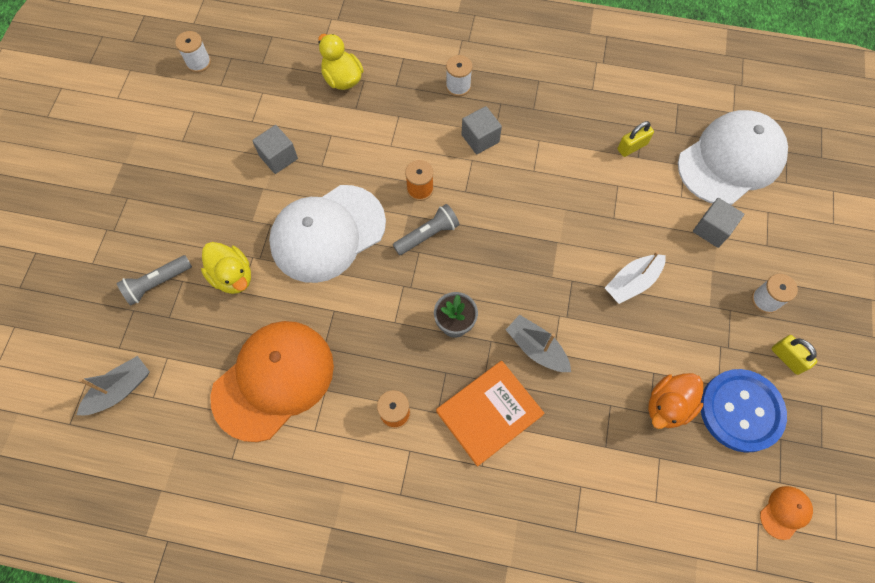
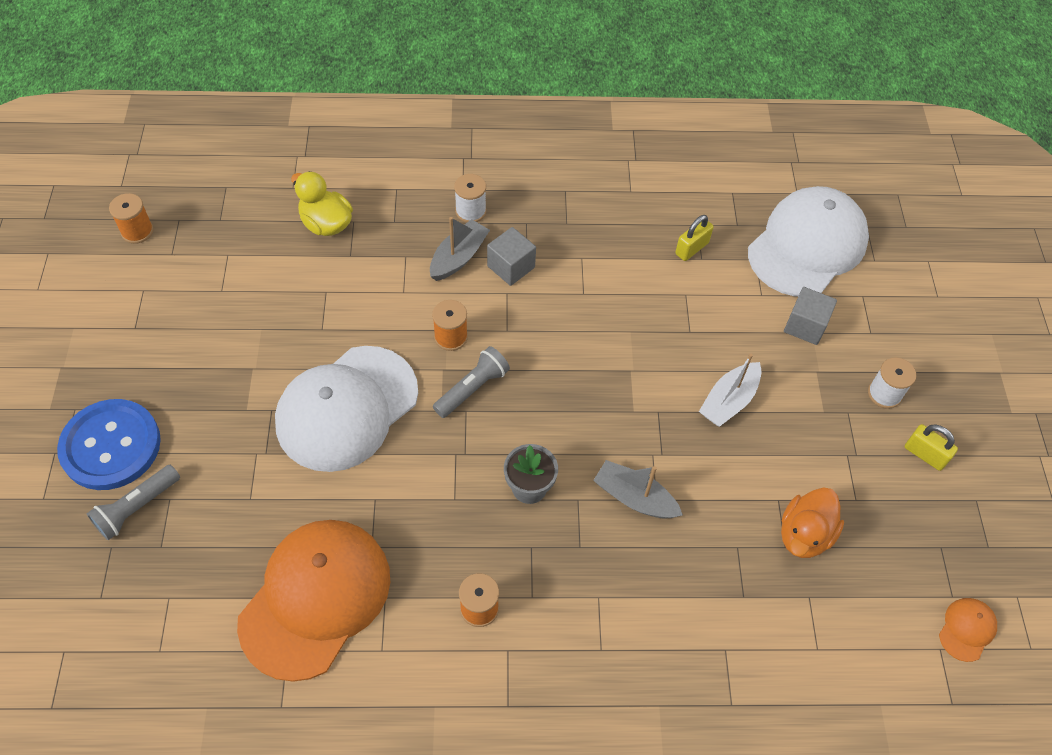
camera: 15 degrees left, 10 degrees down
(120, 390) = (113, 650): grey boat -> grey boat (458, 257)
(198, 62) = (137, 231): white spool -> orange spool
(232, 276) = (235, 481): yellow duck -> none
(278, 157) = (264, 328): grey cube -> none
(489, 413) = (595, 585): orange book -> none
(741, 411) = (888, 524): blue button -> blue button (111, 446)

